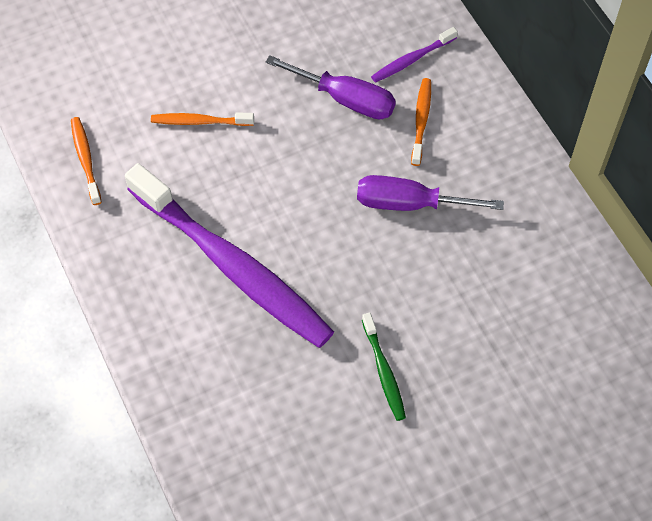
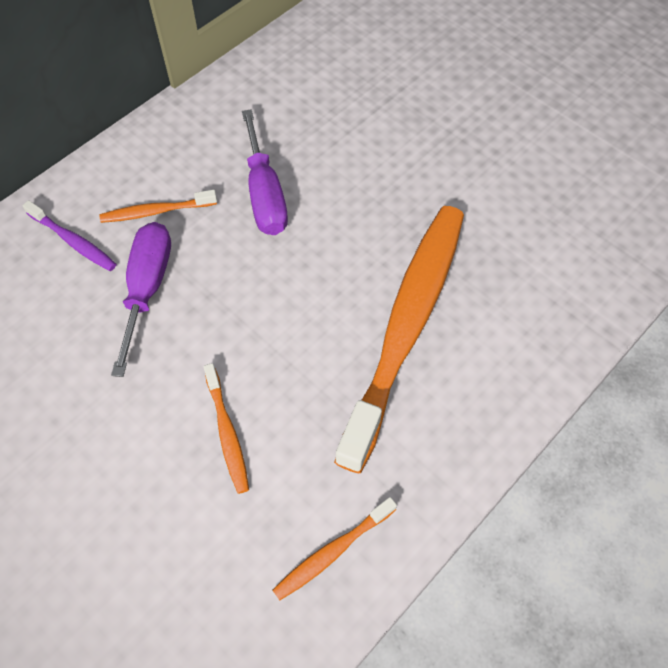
camera: 110 degrees left, 0 degrees up
(233, 266) = (406, 325): purple toothbrush -> orange toothbrush
(384, 371) = (455, 166): green toothbrush -> none

